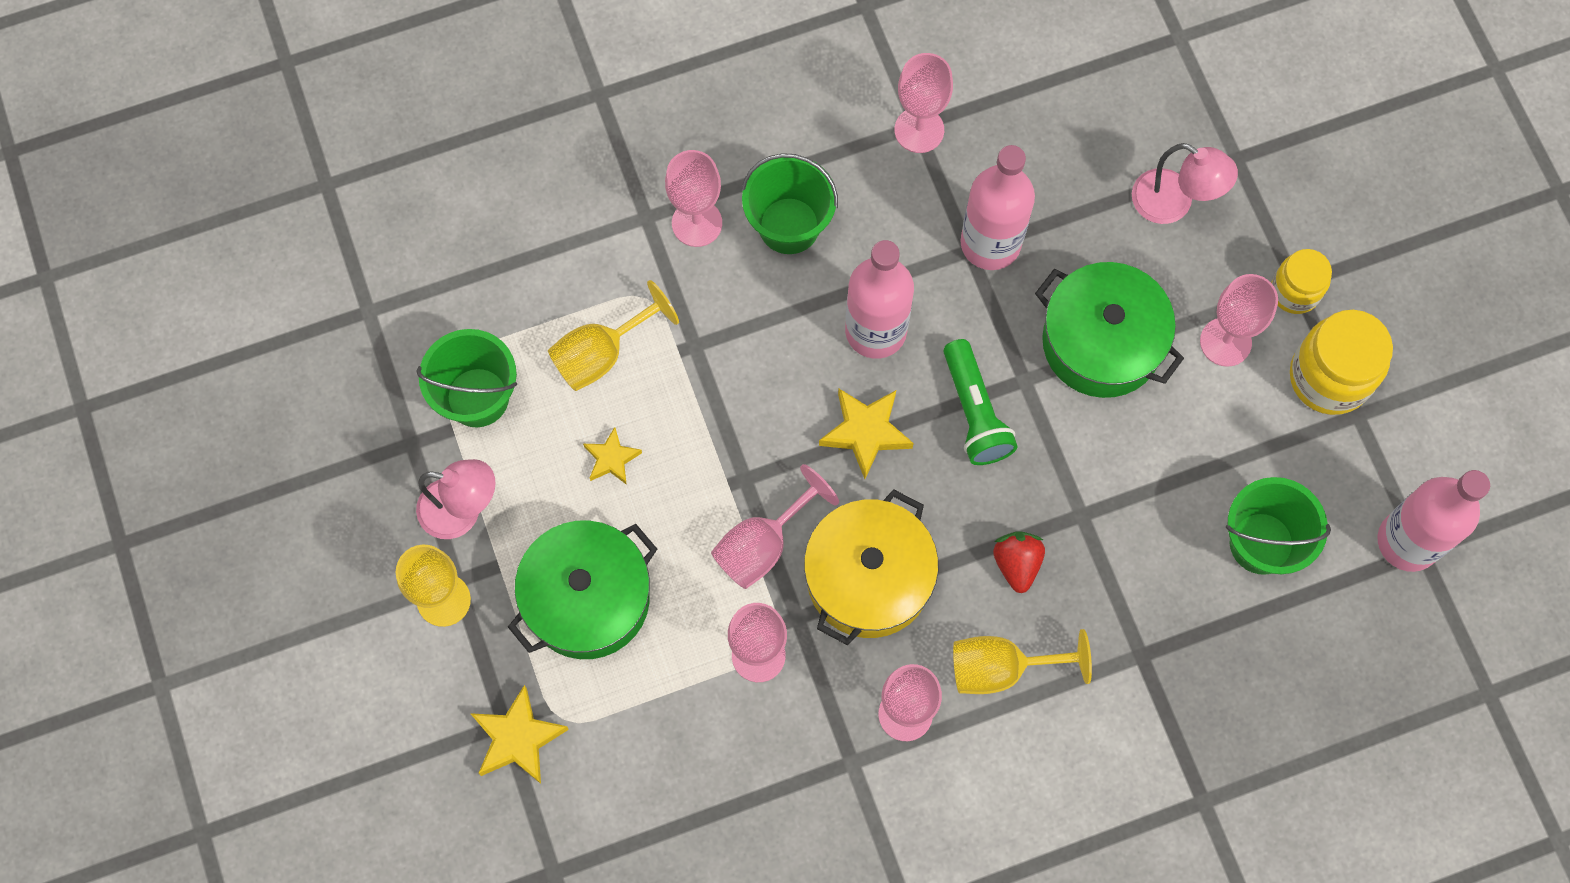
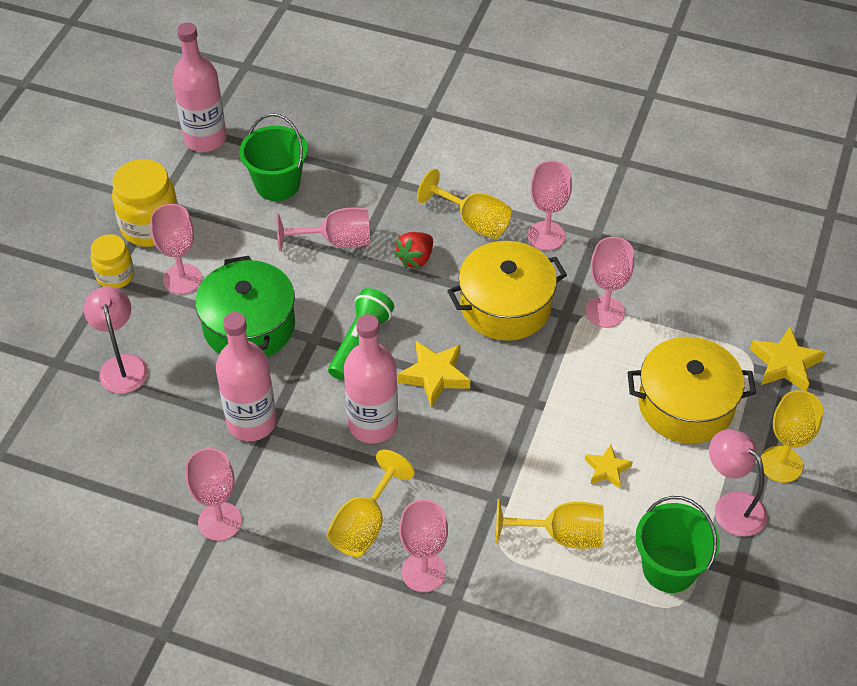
camera: 140 degrees left, 20 degrees down
(587, 599) = (685, 405): green pot -> yellow pot
(762, 545) = (552, 361): pink goblet -> pink goblet (337, 241)
(789, 225) = (364, 525): green bucket -> yellow goblet

